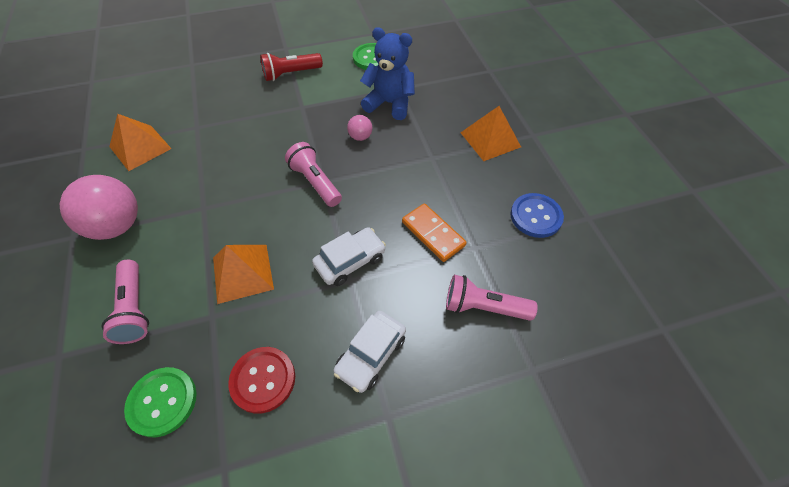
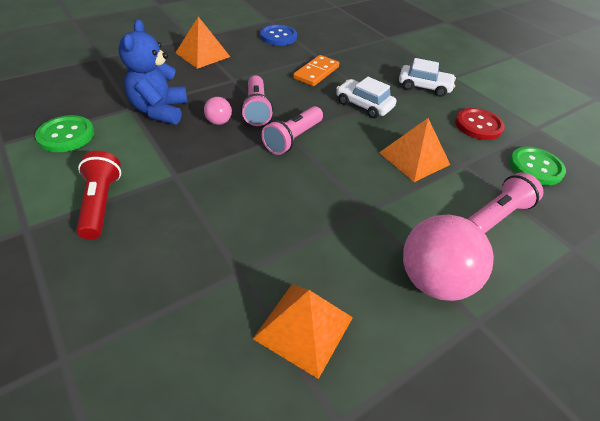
camera: 110 degrees left, 10 degrees down
(291, 74) = (101, 203): red flashlight -> red flashlight turned 150 degrees counterclockwise
(483, 307) = (361, 52): pink flashlight -> pink flashlight (256, 109)

